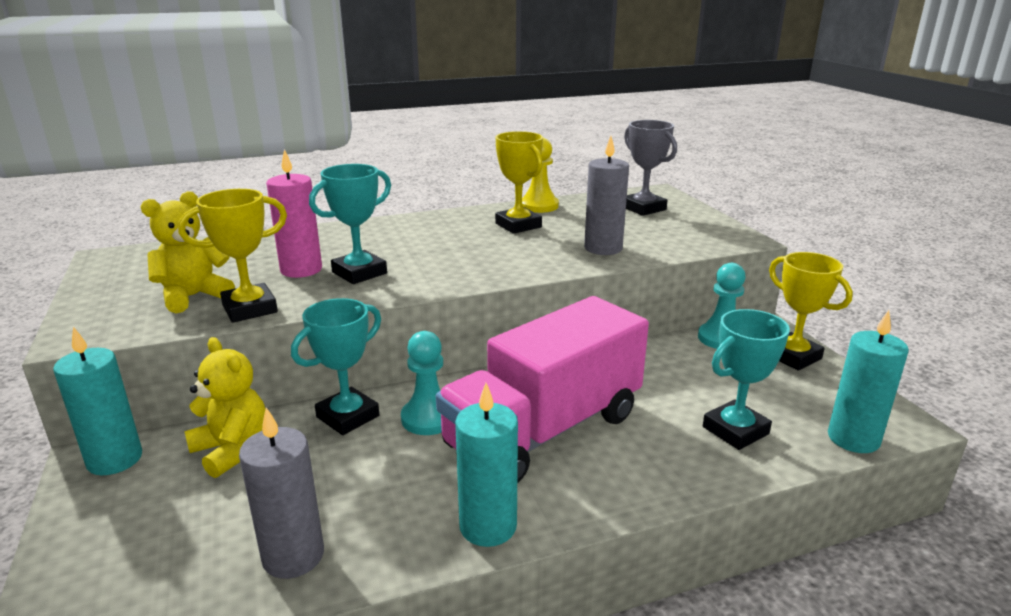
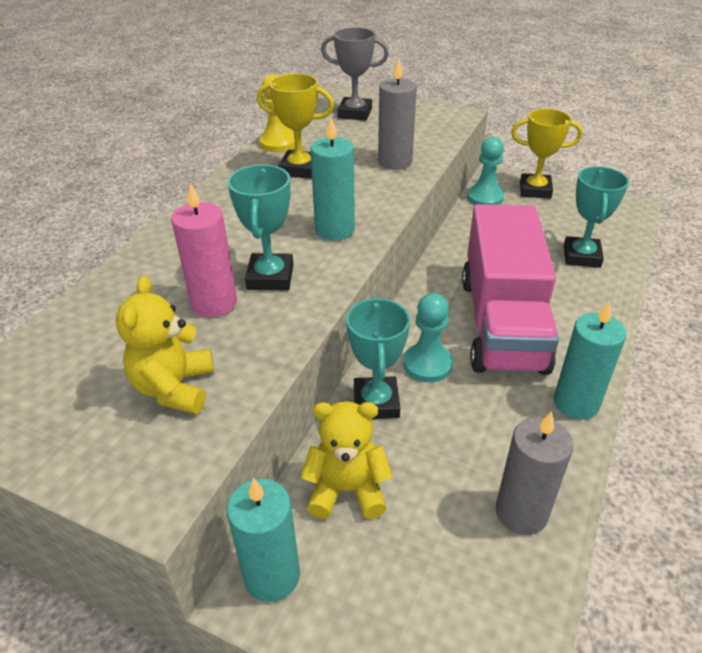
camera: 45 degrees left, 15 degrees up
(250, 309) = (254, 364): yellow trophy -> none
(853, 439) = (629, 227): turquoise candle -> turquoise candle (334, 230)

